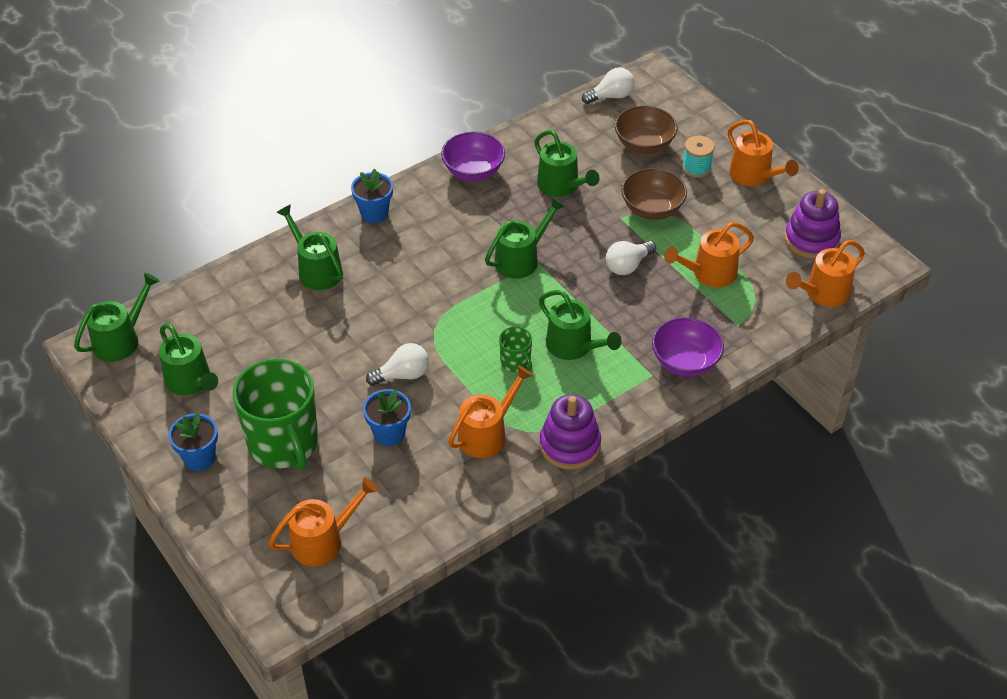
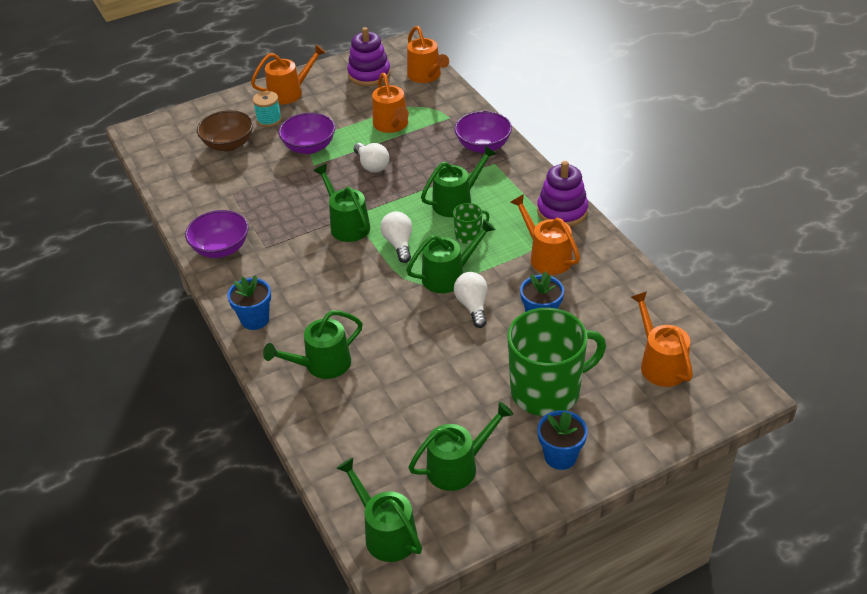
camera: 80 degrees left, 5 degrees down
(561, 186) = (262, 195): green watering can -> green watering can (449, 276)
(611, 96) = (157, 157): white light bulb -> white light bulb (399, 244)
(652, 209) = (309, 147): brown bowl -> purple bowl

